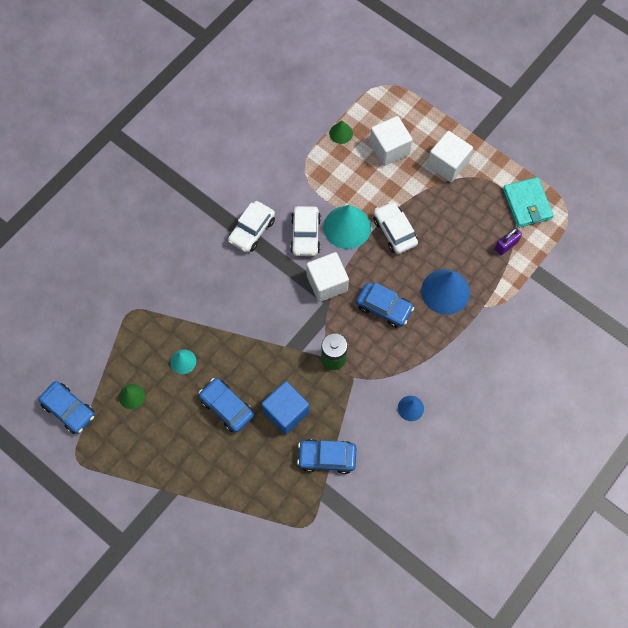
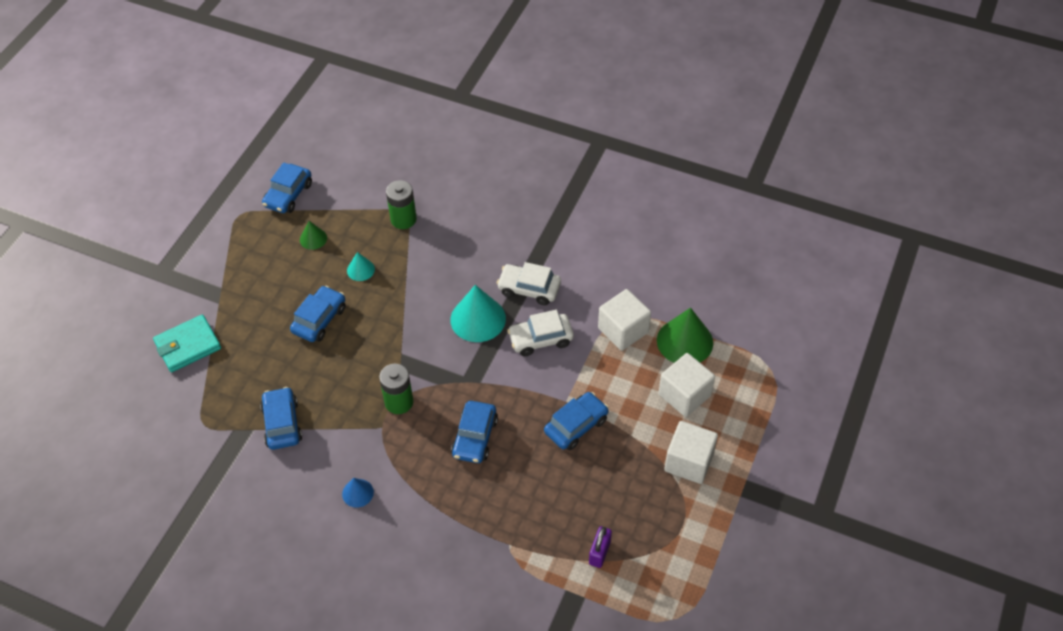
camera: 75 degrees right, 15 degrees down
(138, 313) = (403, 219): none -> green battery
(286, 412) = (325, 373): blue cube -> none
(327, 283) = (488, 374): white cube -> white cube (623, 330)
(341, 133) = (684, 341): green cone -> green cone, size x1.93
(347, 227) = (565, 376): turquoise cone -> turquoise cone (478, 319)
(394, 231) = (576, 425): white car -> blue car
(445, 291) = (515, 497): blue cone -> none
(506, 245) = (599, 552): purple padlock -> purple padlock turned 75 degrees clockwise
(527, 204) = (668, 565): turquoise wallet -> turquoise wallet (188, 345)

